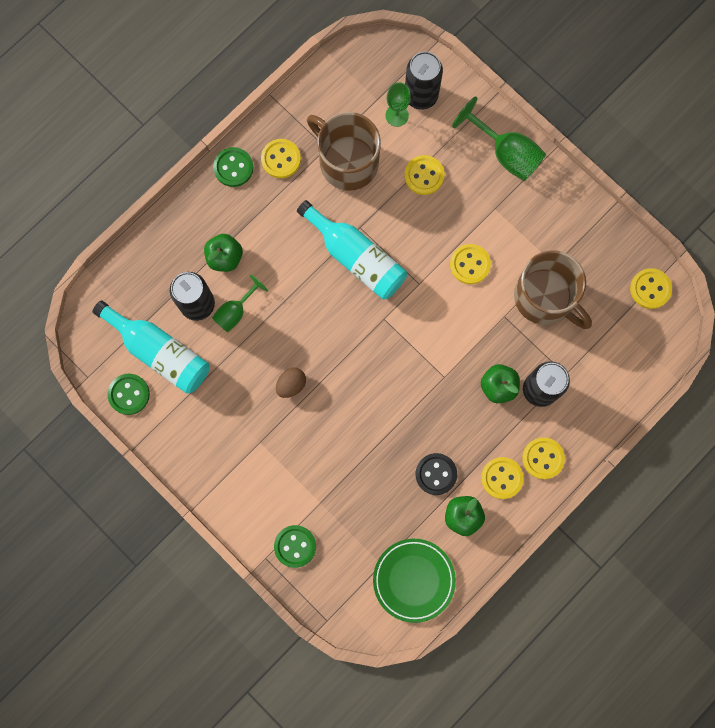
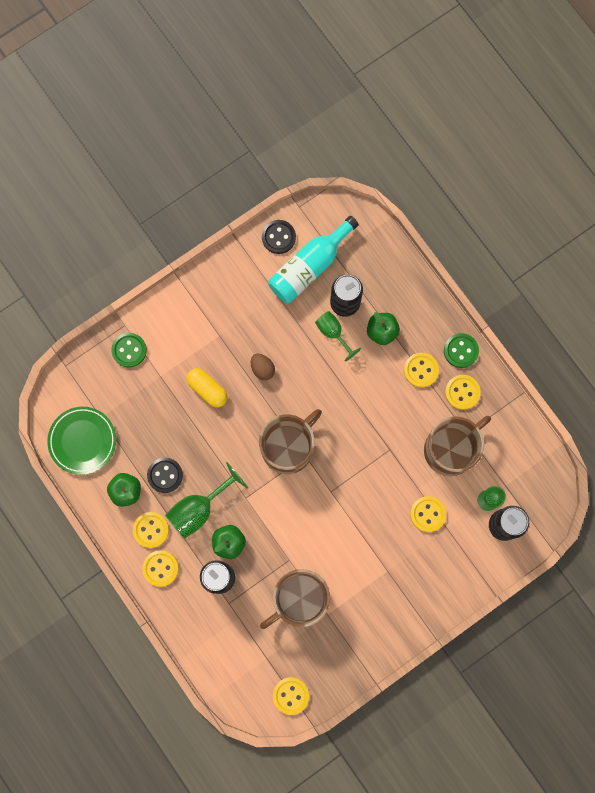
camera: 100 degrees right, 0 degrees up
(129, 394) = (278, 237): green button -> black button
(326, 444) = (207, 389): none -> yellow capsule
(356, 257) = (363, 442): turquoise bottle -> none
(377, 339) = (288, 447): none -> brown mug
(470, 264) = (340, 539): yellow button -> yellow button (421, 370)
(506, 153) = (437, 591): green goblet -> green goblet (199, 508)

